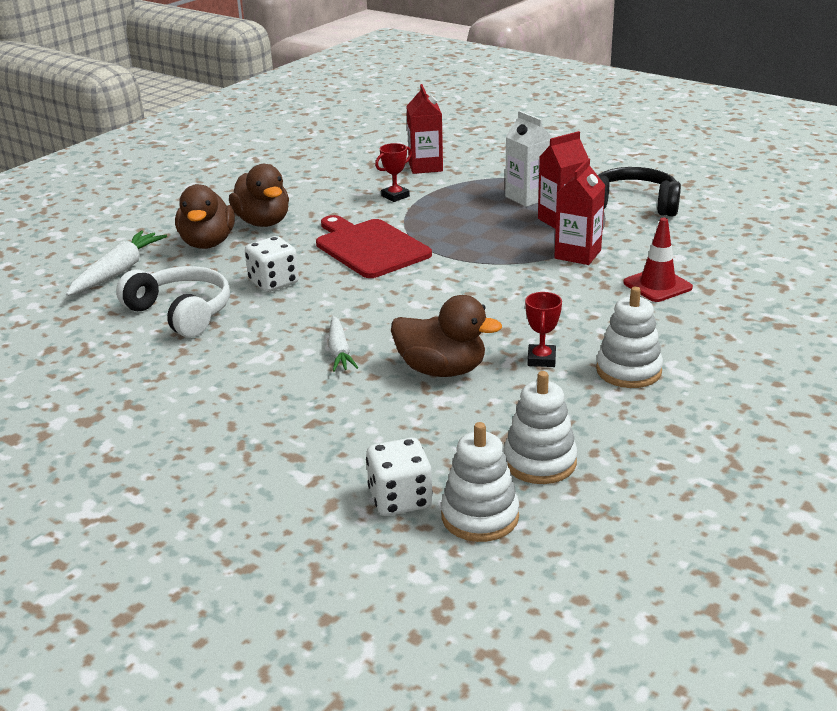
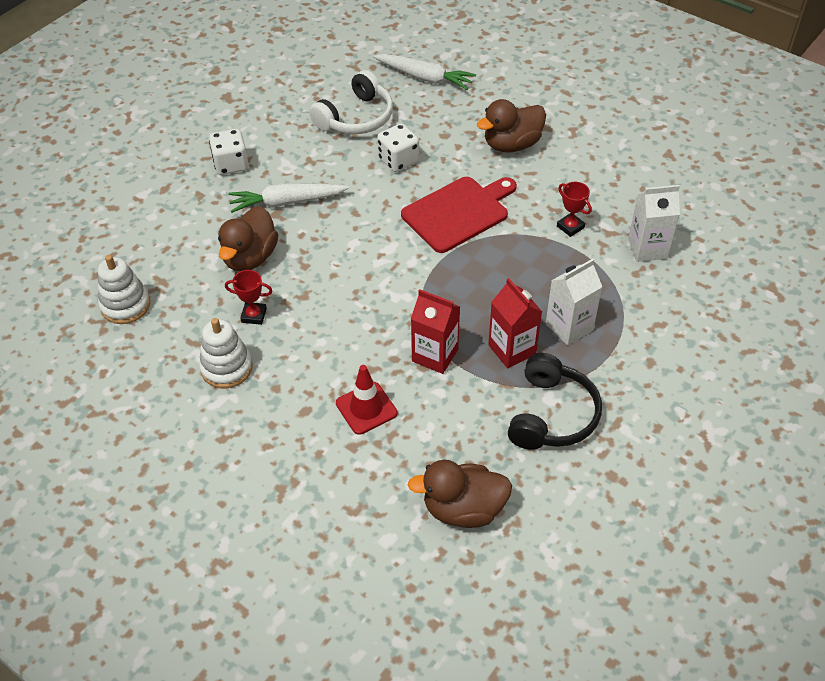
camera: 90 degrees right, 20 degrees up
(208, 243) = (472, 117): brown duck -> brown duck (463, 509)
(339, 351) = (287, 202): white carrot -> white carrot, size x1.54
(400, 499) = (107, 237): white dice -> white dice (231, 164)
(425, 167) = (647, 248): red carton -> white carton
(480, 516) = (79, 273): white stacking toy -> none

